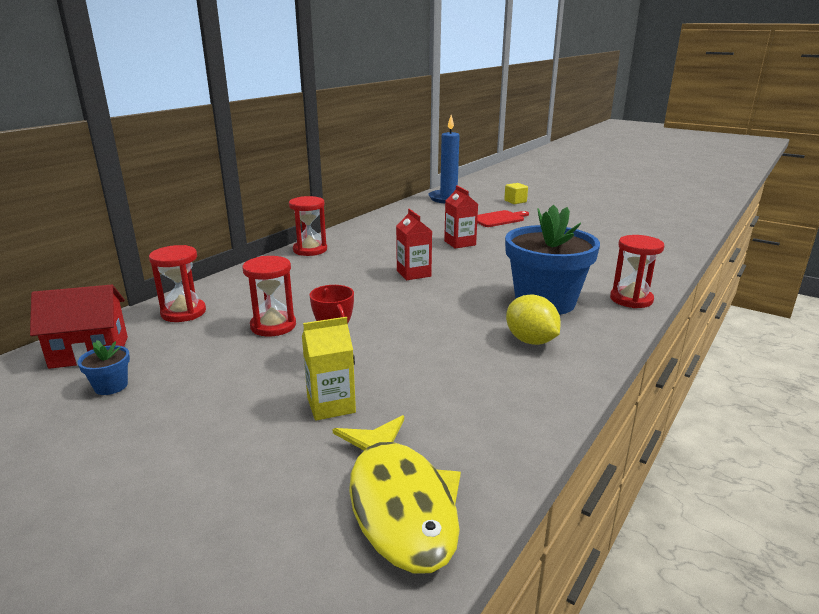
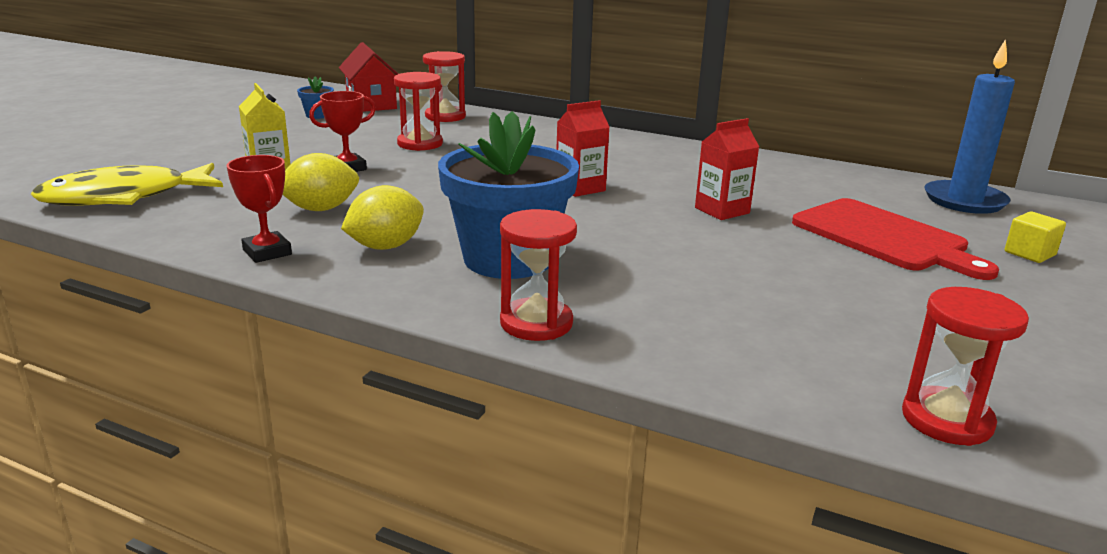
camera: 80 degrees right, 0 degrees up
(310, 250) = (632, 140): red hourglass -> red hourglass (947, 420)
(449, 370) = (320, 209): none -> yellow lemon
(498, 219) = (884, 237): red cutting board -> red cutting board, size x1.59
(551, 390) = (267, 252): none -> red trophy

